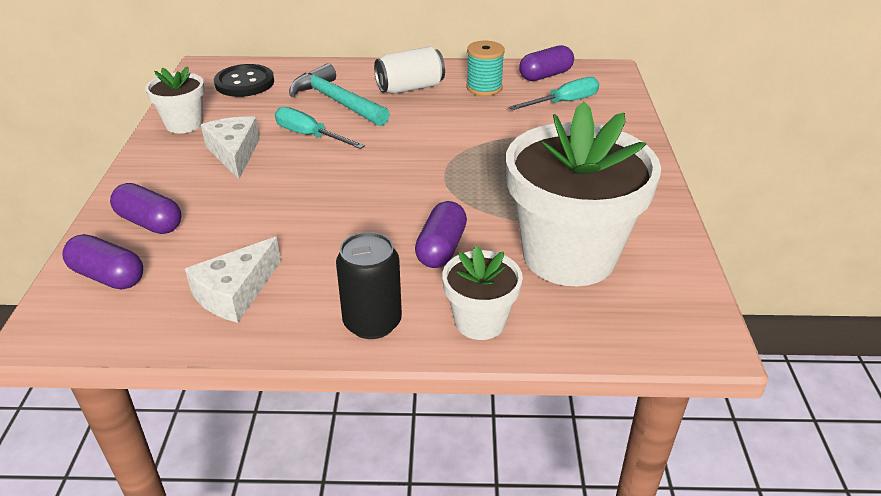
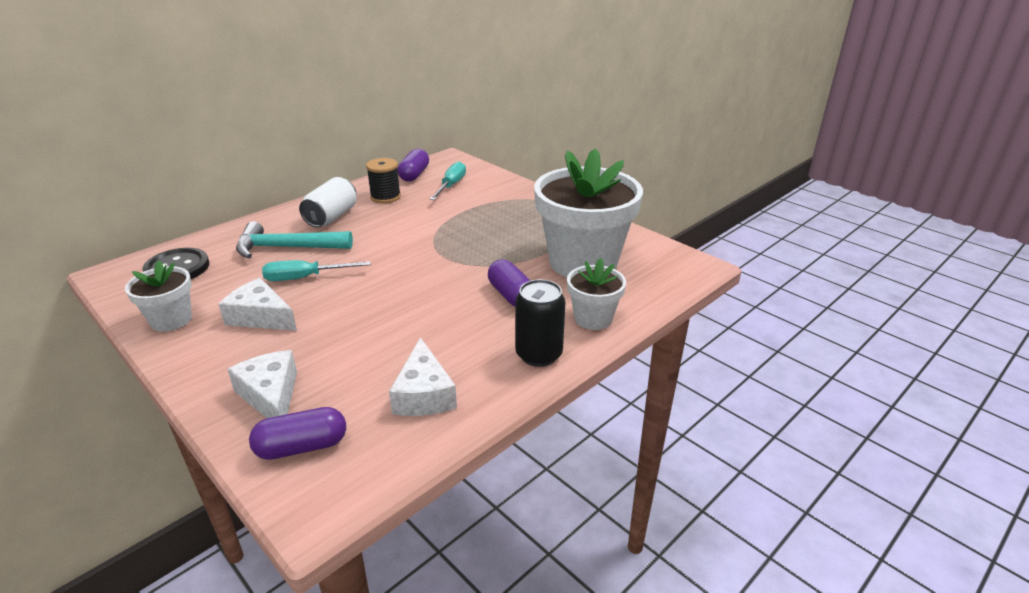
camera: 45 degrees left, 5 degrees down
(150, 222) = (271, 396): purple capsule -> white cheese
(484, 88) = (385, 197): turquoise spool -> black spool

